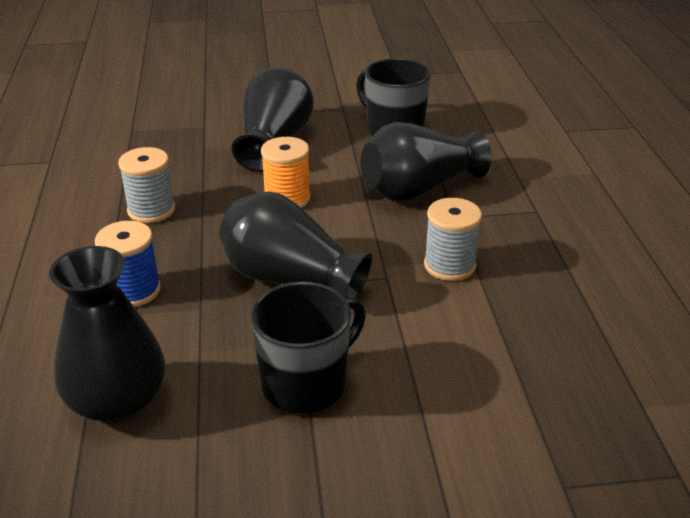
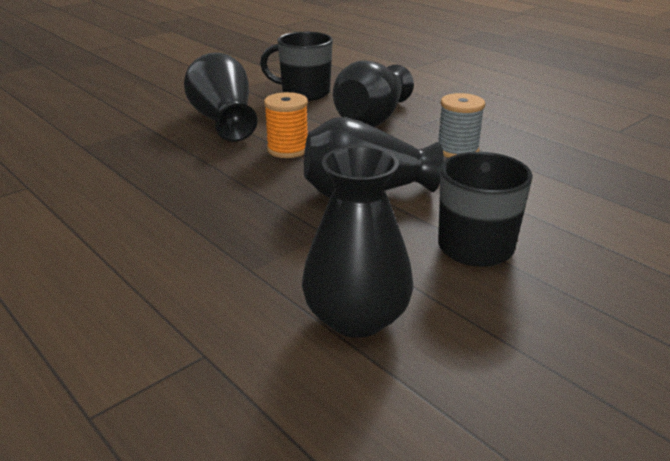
camera: 35 degrees left, 5 degrees down
(133, 290) = (252, 243): blue spool -> none
(151, 210) = (184, 189): grey spool -> none

